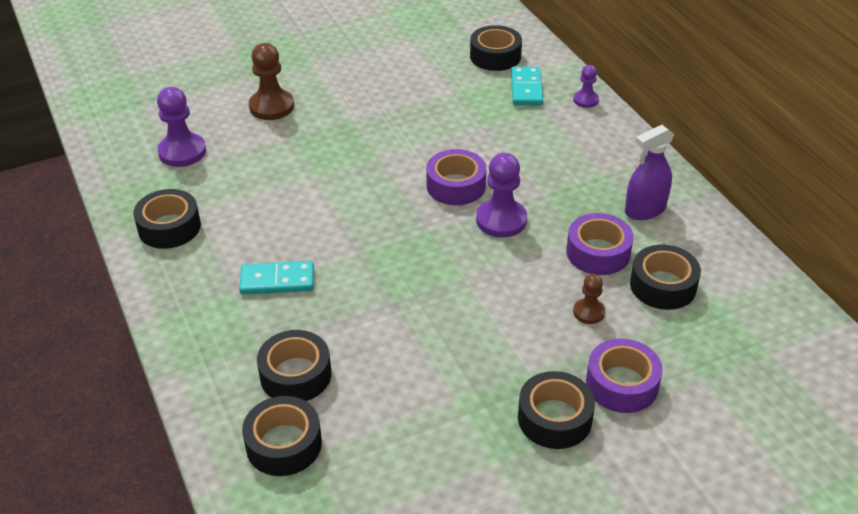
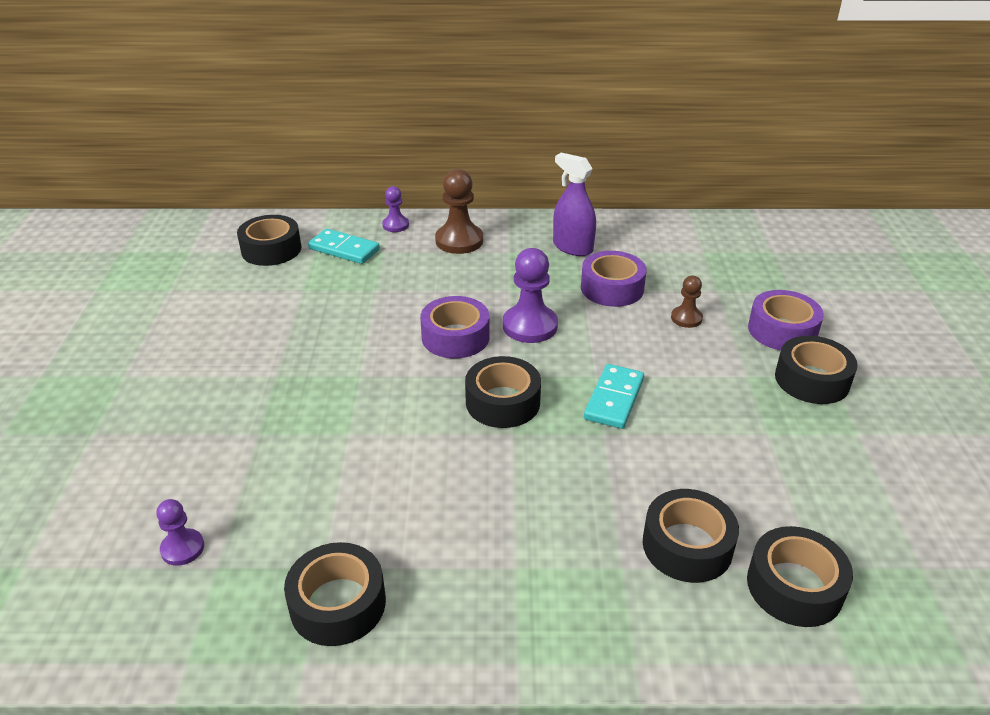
camera: 65 degrees left, 5 degrees down
(182, 152) = (182, 548): purple pawn -> purple pawn, size x0.57
(271, 106) = (176, 433): brown pawn -> brown pawn (459, 241)
(277, 280) = (518, 518): turquoise domino -> turquoise domino (614, 399)
(645, 210) = (572, 247): purple spray bottle -> purple spray bottle turned 135 degrees clockwise
(663, 285) = (673, 271): black tape -> black tape (503, 402)

